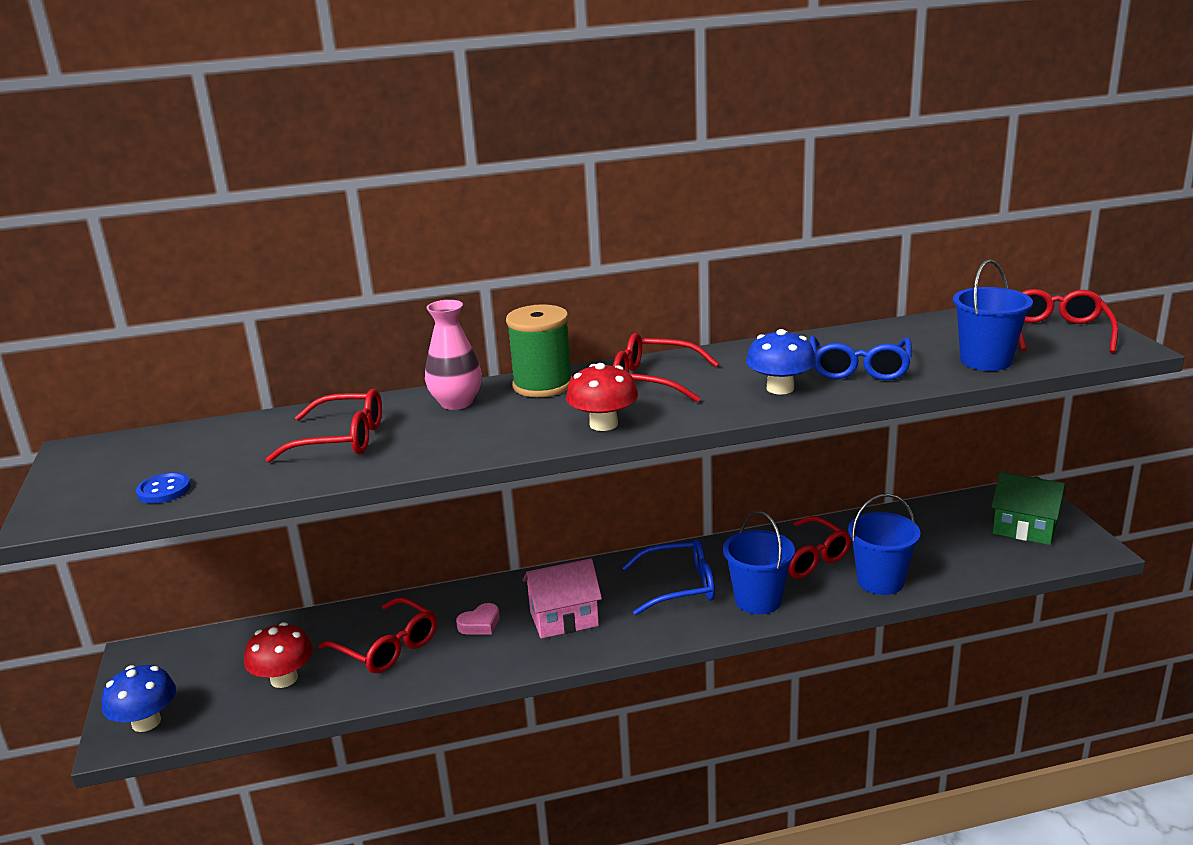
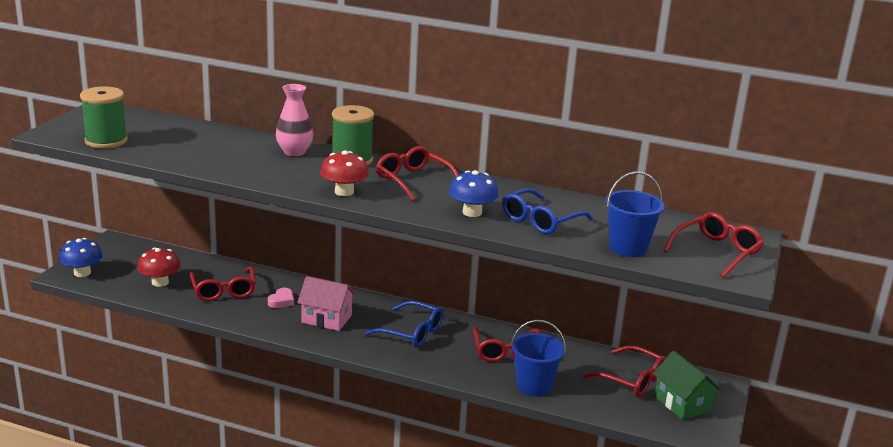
camera: 30 degrees right, 0 degrees up
(164, 490) = (106, 141): blue button -> green spool
(340, 439) = (212, 148): red glasses -> red glasses (631, 379)
(480, 624) = (281, 301): pink heart -> pink heart turned 60 degrees counterclockwise
(758, 600) = (445, 360): blue bucket -> none

